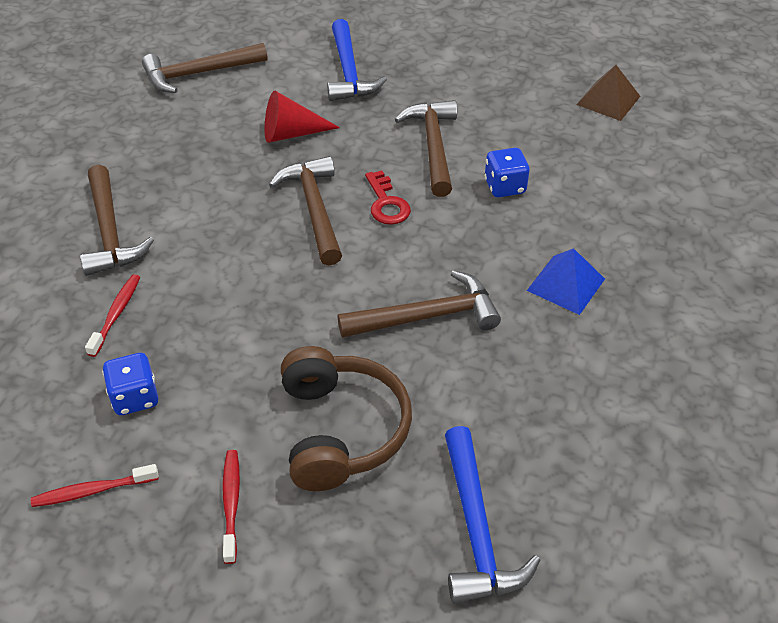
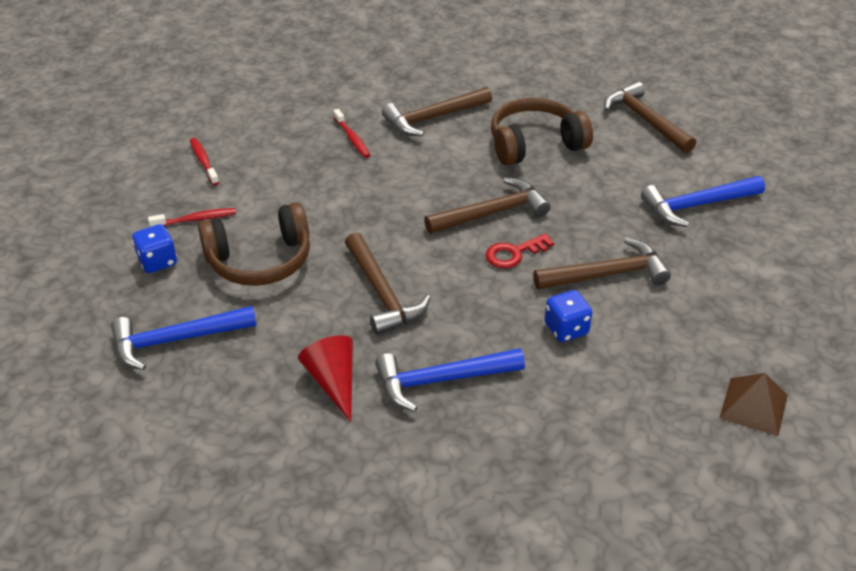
camera: 80 degrees right, 5 degrees down
(116, 314) = (352, 138): red toothbrush -> red toothbrush turned 60 degrees clockwise
(135, 397) = (279, 162): blue dice -> blue dice (157, 261)
(204, 157) = (535, 144): none -> brown headphones
(291, 133) = (586, 185): red cone -> red cone (333, 382)
(566, 284) = (441, 380): blue pyramid -> blue hammer

